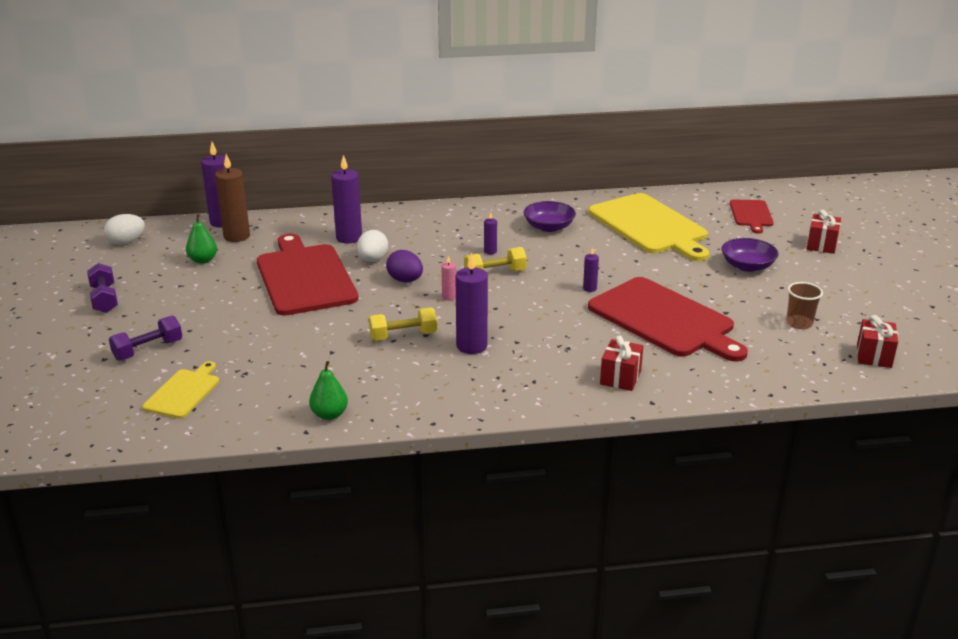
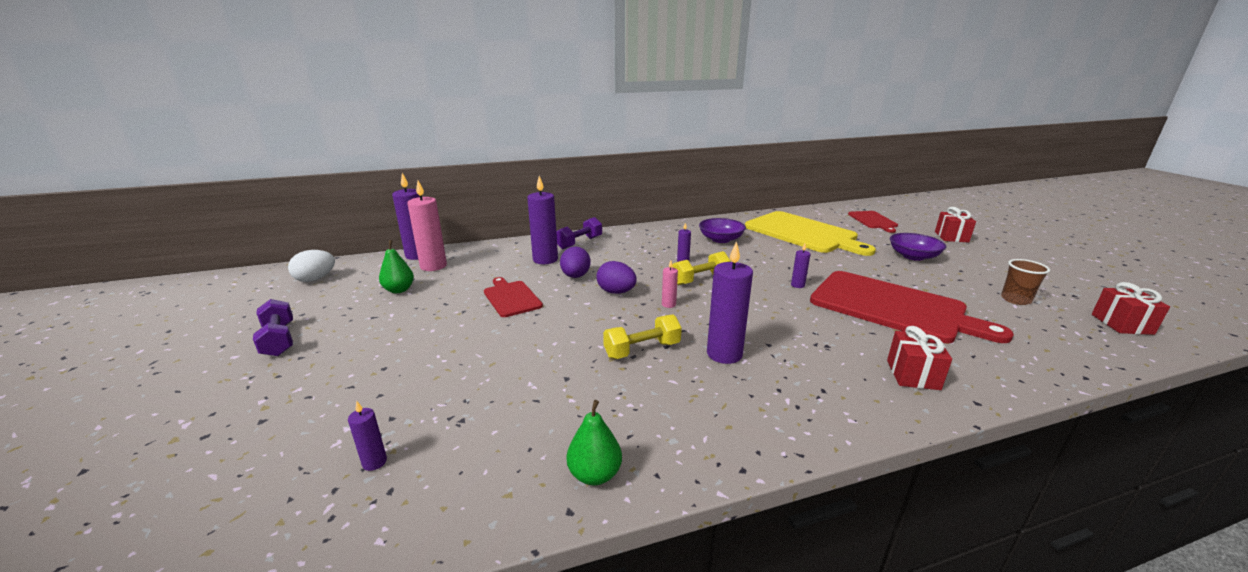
camera: 10 degrees left, 5 degrees down
(148, 350) = (327, 400): purple dumbbell -> purple dumbbell (579, 243)
(183, 392) = (374, 462): yellow cutting board -> purple candle
(237, 236) = (433, 266): brown candle -> pink candle
(304, 277) = (511, 297): red cutting board -> red cutting board, size x0.50
(372, 260) = (575, 276): white egg -> purple egg

